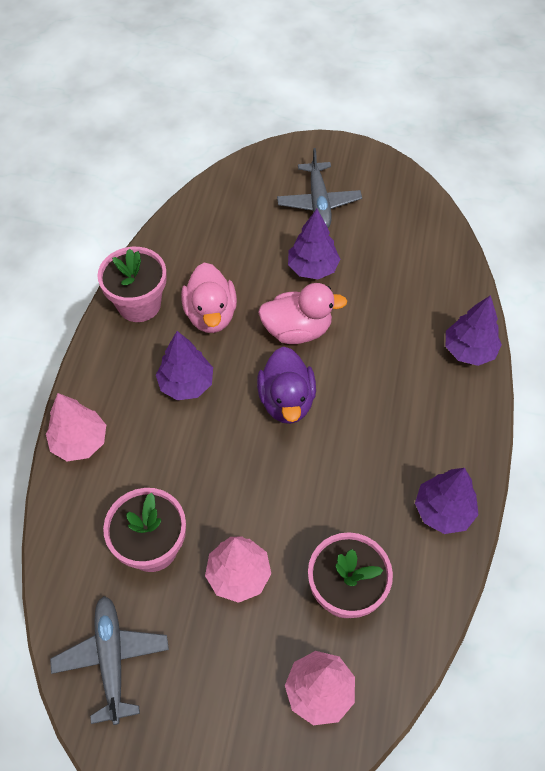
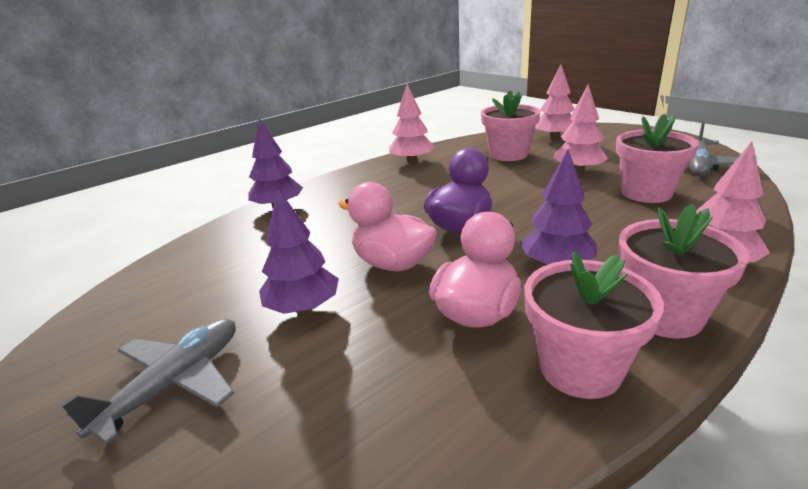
camera: 140 degrees left, 30 degrees down
(106, 365) = (664, 315): none -> pink flower pot
(443, 511) = (412, 161): purple tree -> pink tree

